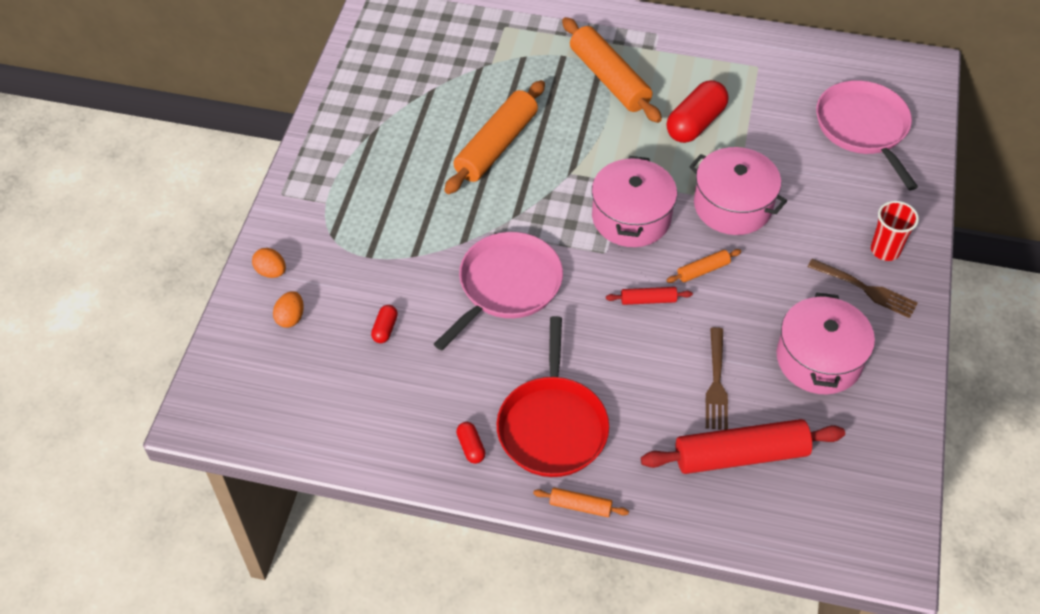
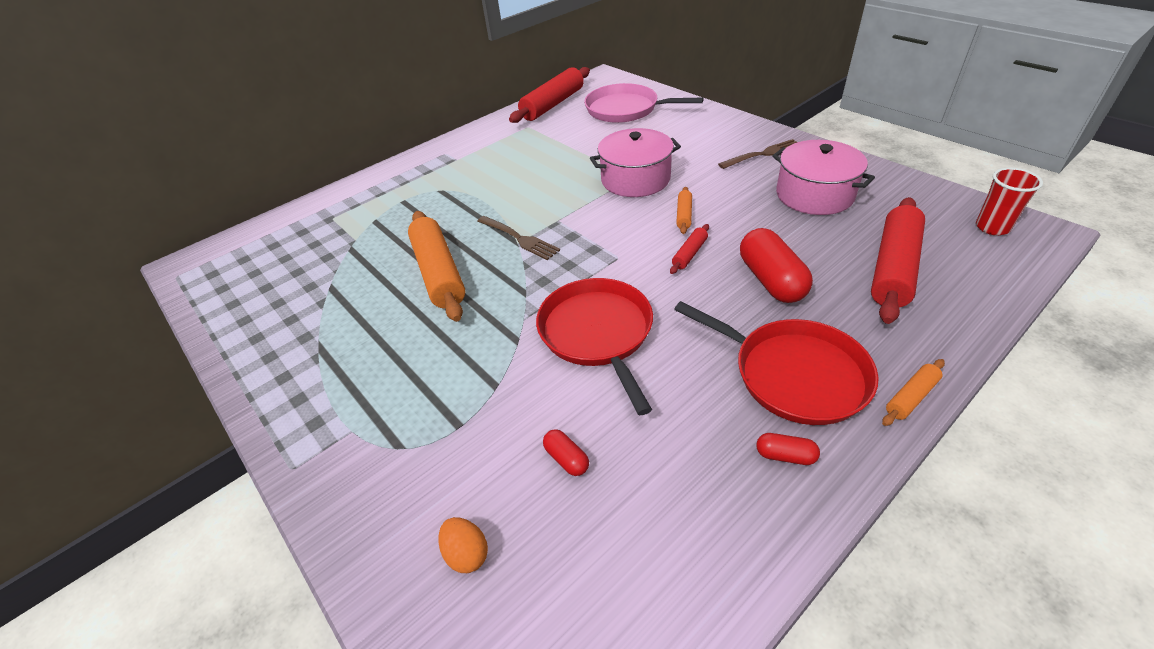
camera: 50 degrees left, 10 degrees down
(271, 271) = (381, 539): orange egg -> none
(506, 286) = (597, 333): pink pan -> red pan
(609, 79) = (454, 188): orange rolling pin -> none
(631, 217) = (596, 229): pink pot -> none
(695, 123) = (543, 167): red capsule -> red capsule (771, 280)
(716, 383) = (806, 251): brown fork -> brown fork (519, 238)
(820, 60) = (553, 104): none -> red rolling pin
(885, 250) = (735, 136): red cup -> red cup (992, 227)

